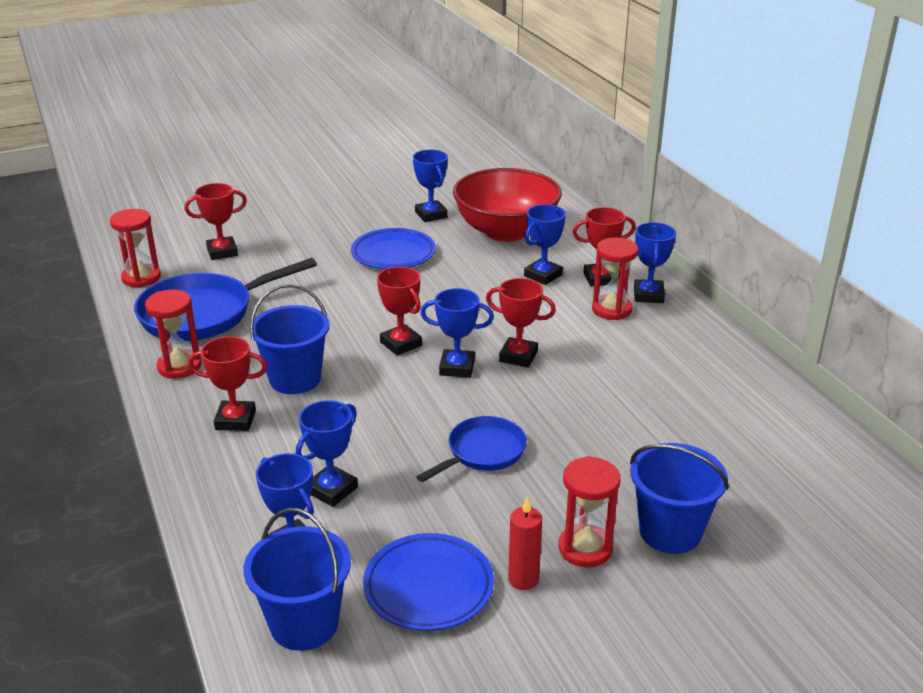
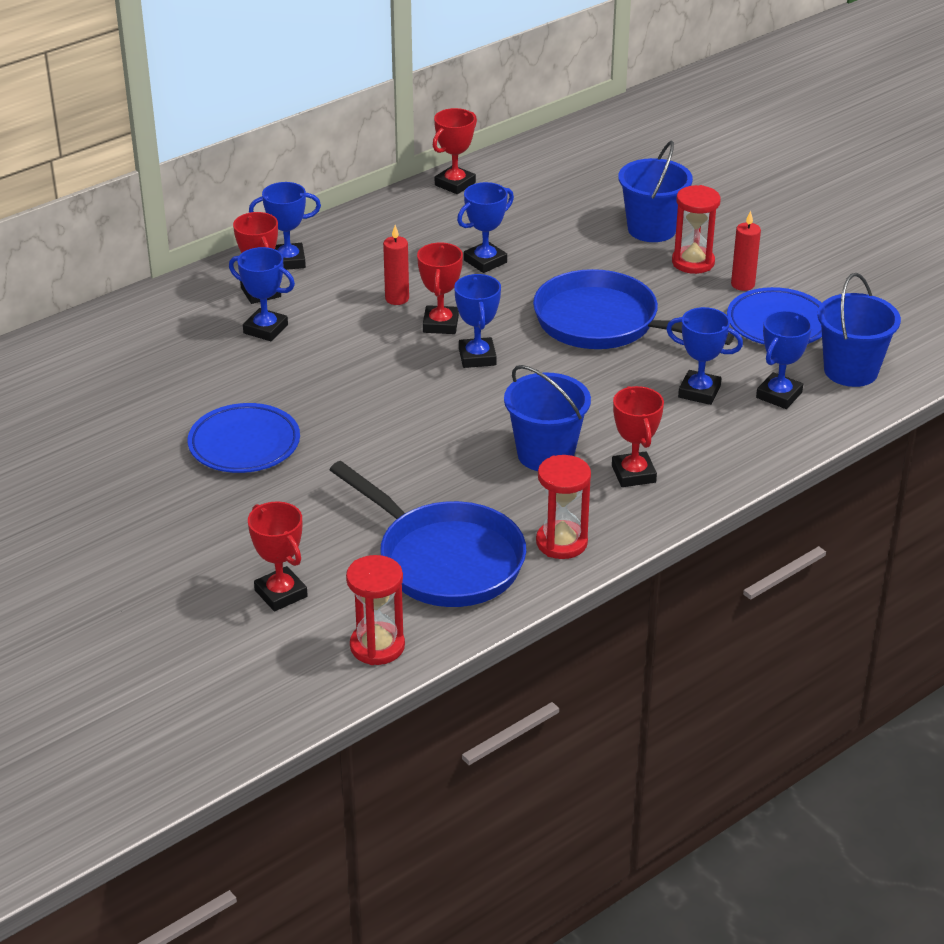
camera: 105 degrees left, 5 degrees up
(401, 344) = (448, 399): red trophy -> red trophy (455, 184)
(431, 215) = (123, 435): blue trophy -> blue trophy (485, 261)
(482, 452) = (604, 323): blue pan -> blue pan, size x1.72
(506, 231) = (159, 369): red bowl -> none
(569, 340) = (397, 299): none -> red candle
(611, 309) = (326, 280): red hourglass -> none

